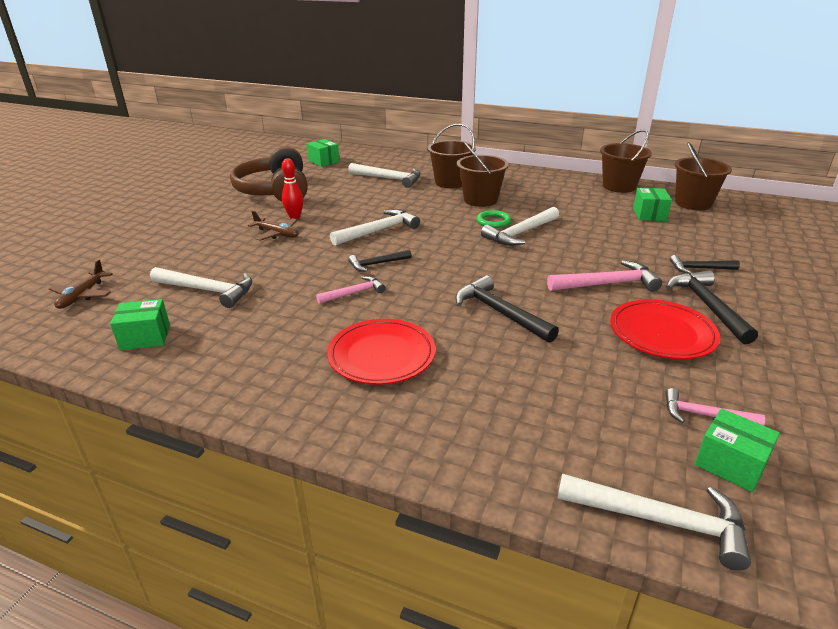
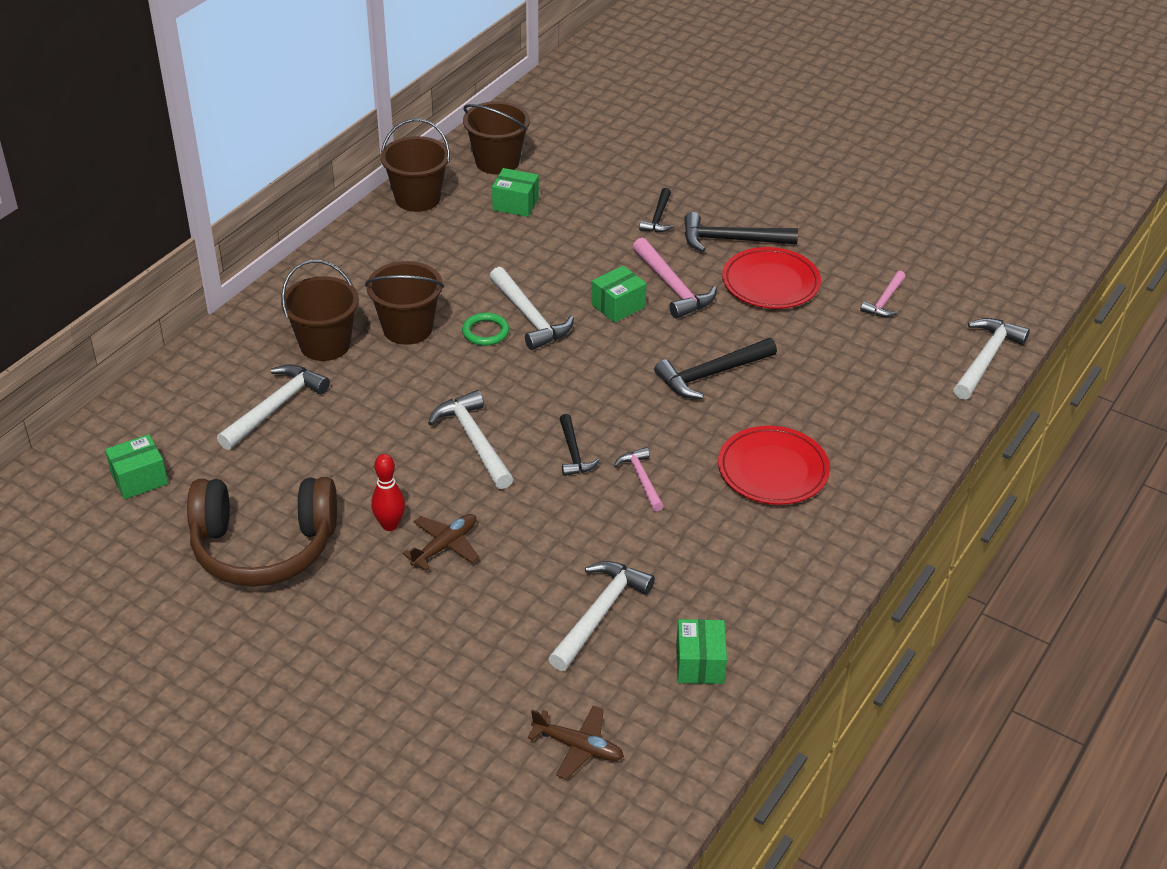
camera: 80 degrees left, 10 degrees up
(607, 284) = (673, 287): pink hammer -> pink hammer turned 150 degrees clockwise
(730, 464) = (937, 309): green box -> green box (618, 306)

